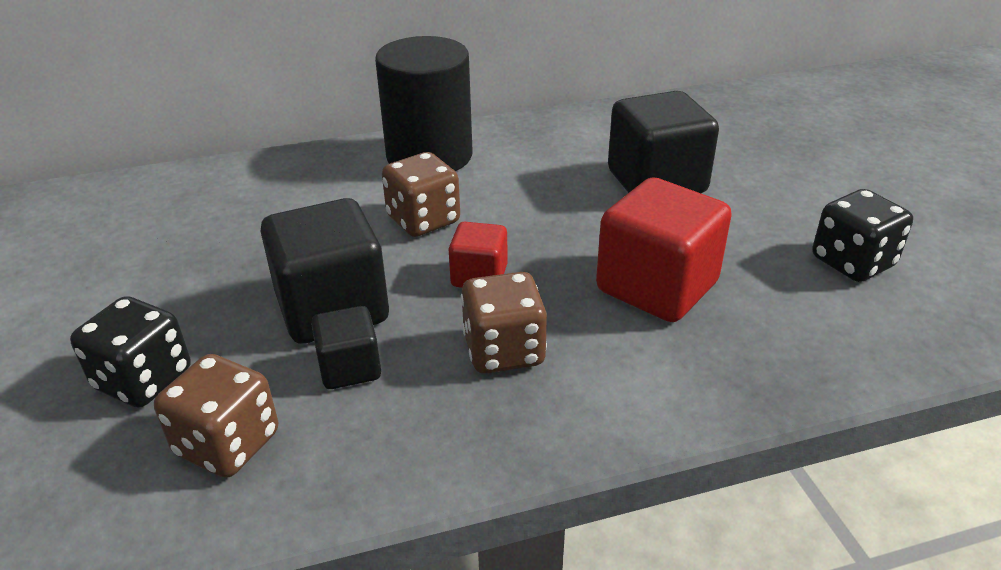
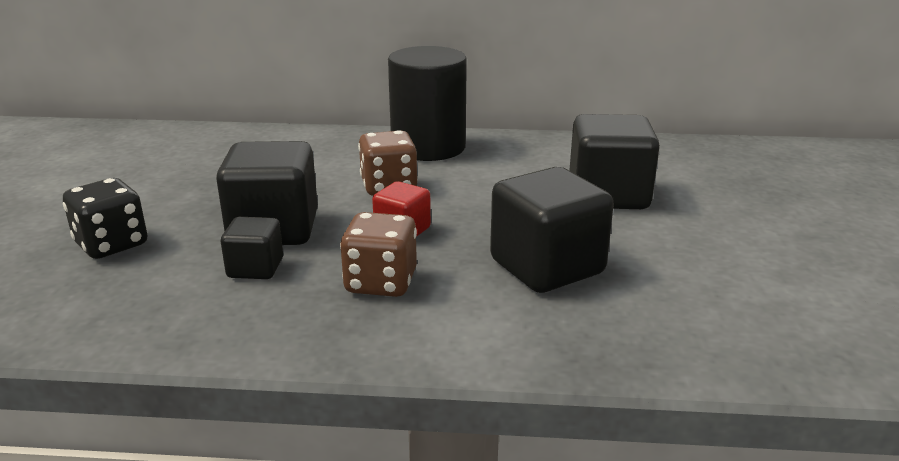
camera: 20 degrees right, 10 degrees down
(228, 444) = (134, 294): brown dice -> none
(657, 287) = (547, 267): red cube -> black cube
(852, 262) = (752, 285): black dice -> none

